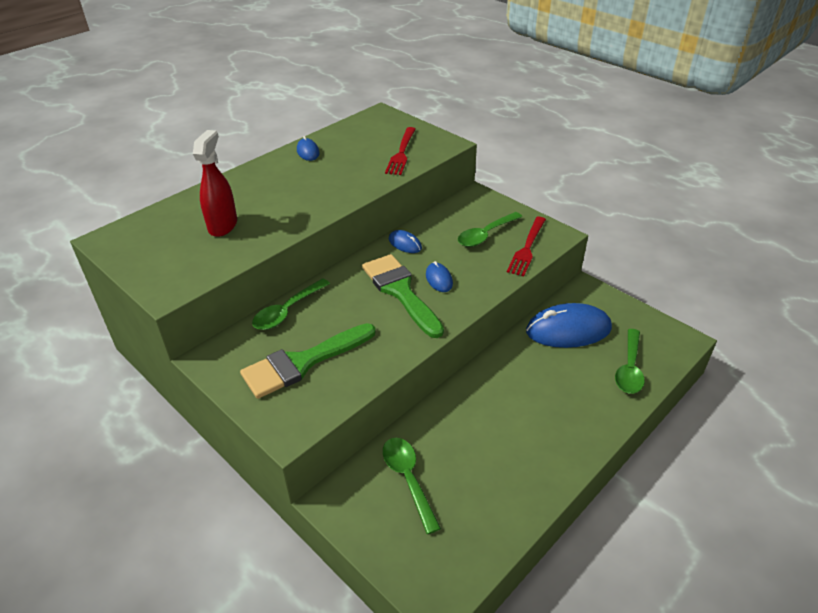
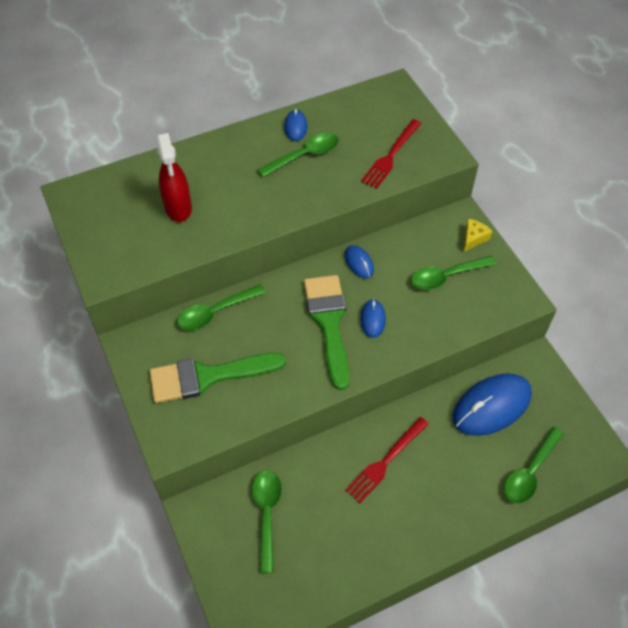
camera: 20 degrees right, 15 degrees up
(223, 225) = (178, 208): red spray bottle -> red spray bottle turned 135 degrees clockwise
(326, 167) = (305, 155): none -> green spoon
(493, 205) = (473, 238): none -> yellow cheese
(527, 248) = (481, 308): red fork -> red fork (385, 462)
(568, 330) = (491, 406): blue mouse -> blue mouse turned 45 degrees counterclockwise

